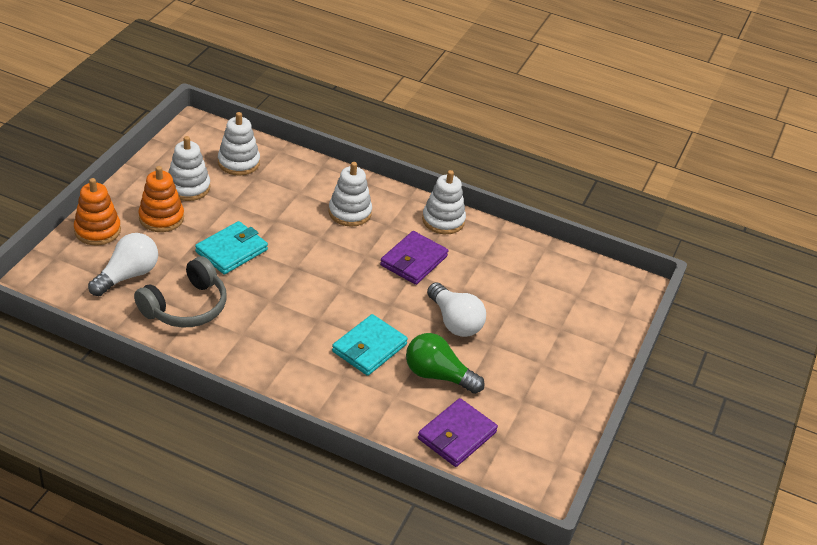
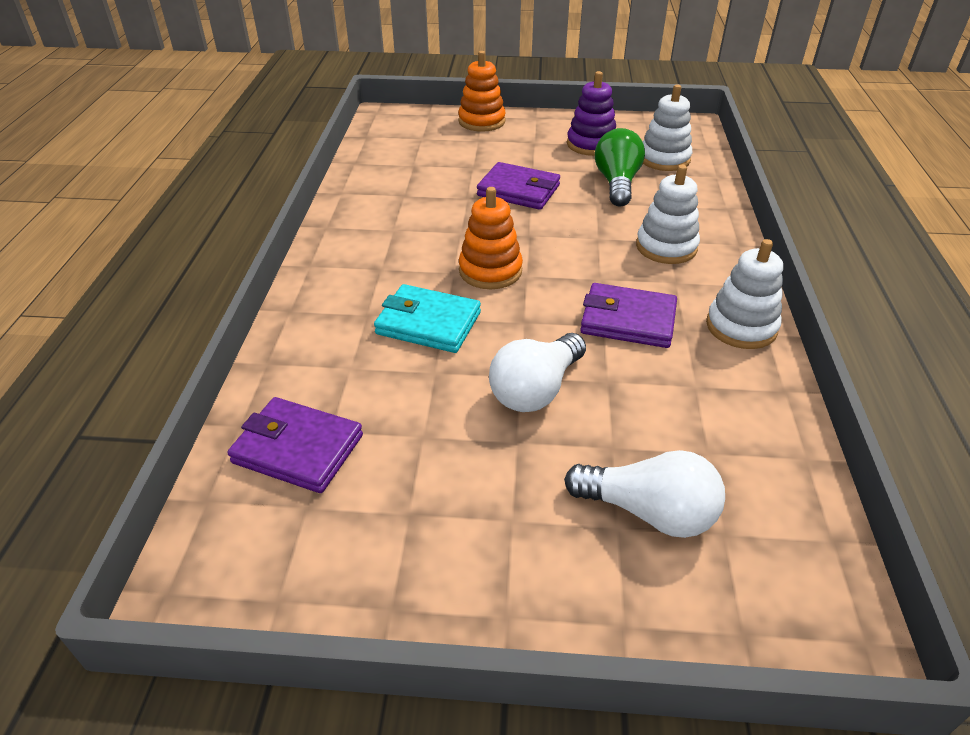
camera: 75 degrees right, 0 degrees up
(127, 275) = (432, 149): white light bulb -> white light bulb (649, 512)
(161, 218) = (530, 143): orange stacking toy -> orange stacking toy (490, 271)
(186, 306) = (411, 188): grey headphones -> none
(188, 187) = (591, 144): white stacking toy -> purple stacking toy
(231, 251) = (518, 190): turquoise wallet -> purple wallet
(438, 375) = (412, 399): green light bulb -> green light bulb (617, 183)

